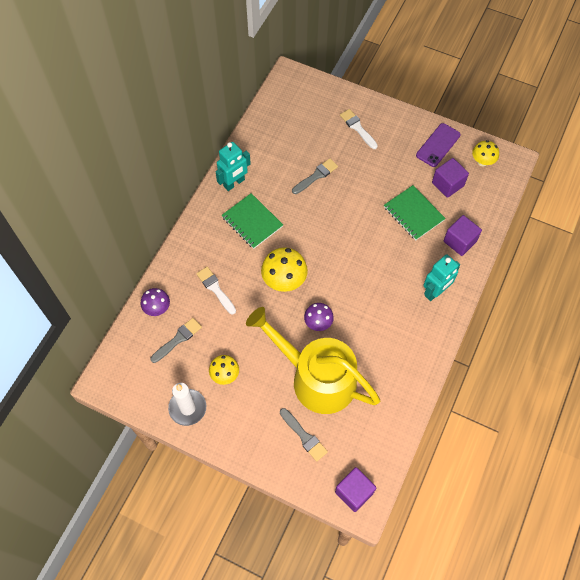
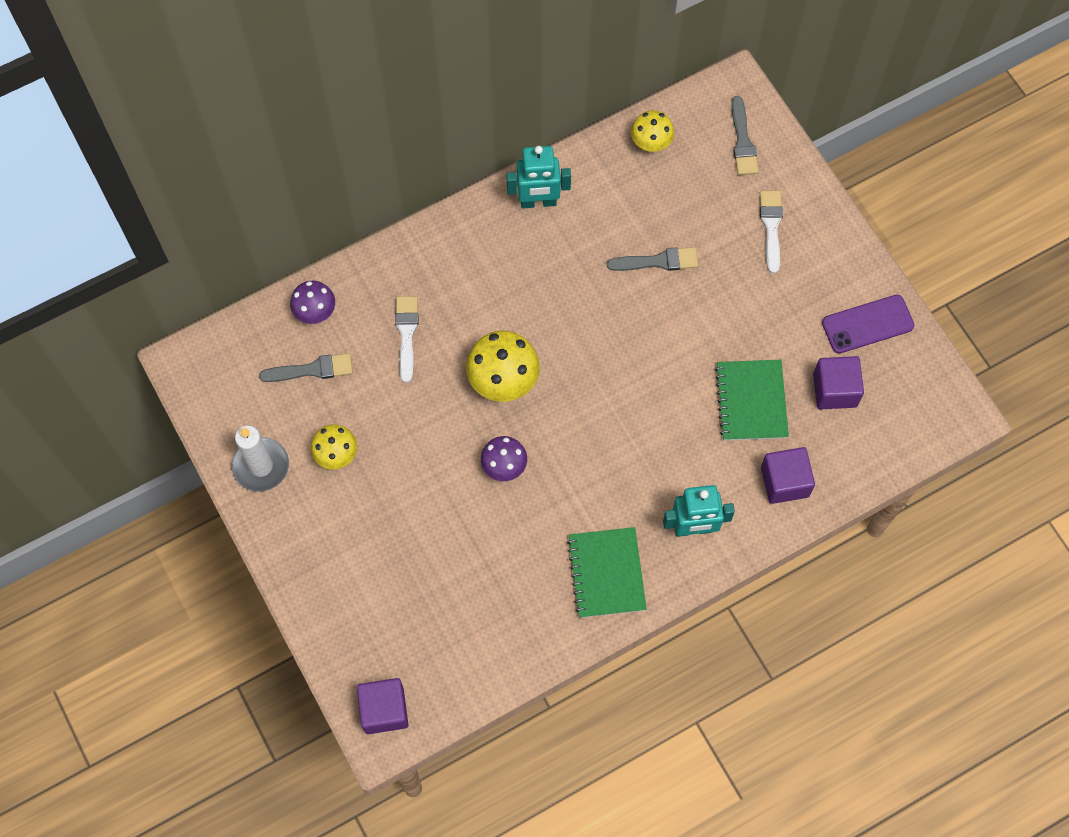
camera: 35 degrees right, 5 degrees up
(252, 222) = (521, 272): green notebook -> green notebook (606, 573)
(304, 436) = (376, 599): grey brush -> grey brush (742, 141)
(316, 378) = (447, 536): yellow watering can -> none
(482, 161) = (913, 389): yellow mushroom -> yellow mushroom (651, 143)

